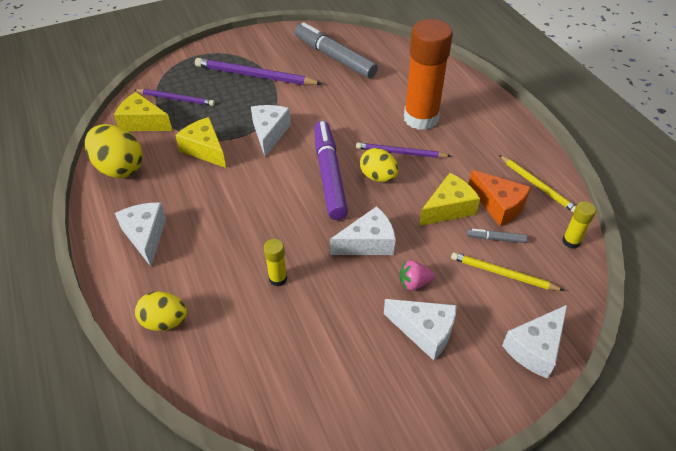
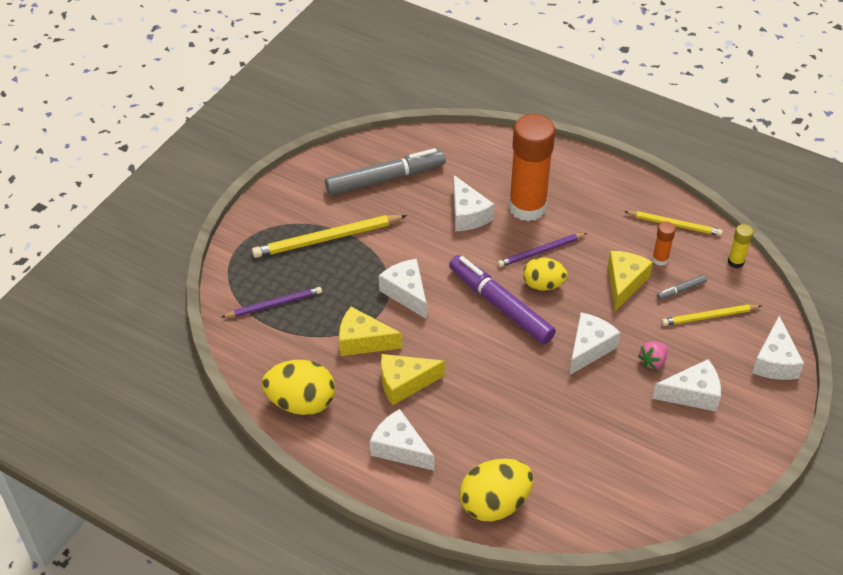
camera: 35 degrees left, 0 degrees up
(143, 122) = (269, 347): yellow cheese -> yellow cheese (404, 383)
(165, 321) = (494, 504): yellow egg -> yellow egg, size x1.53
(255, 76) = (327, 239): purple pencil -> yellow pencil
(278, 278) = (547, 418): yellow glue stick -> none
(334, 57) = (385, 179): grey marker -> grey marker turned 150 degrees clockwise
(369, 103) = (468, 214): none -> white cheese
(499, 205) = (660, 259): orange cheese -> orange glue stick

